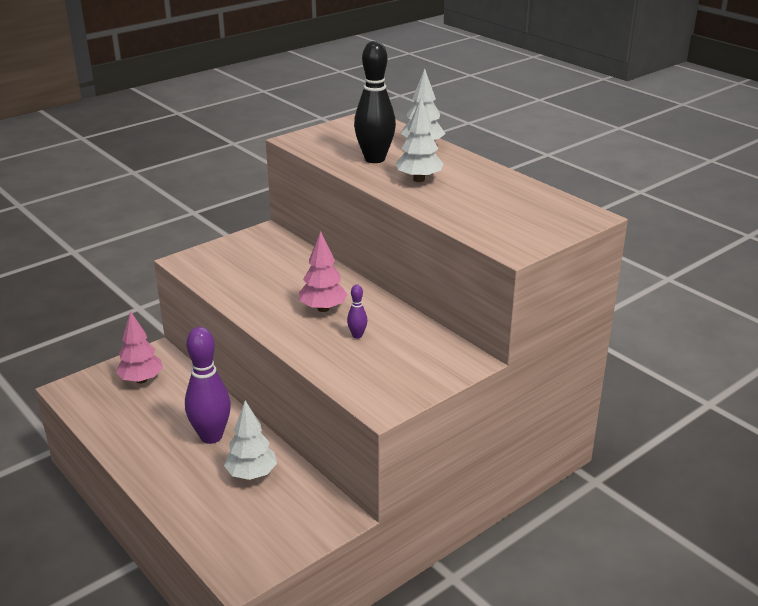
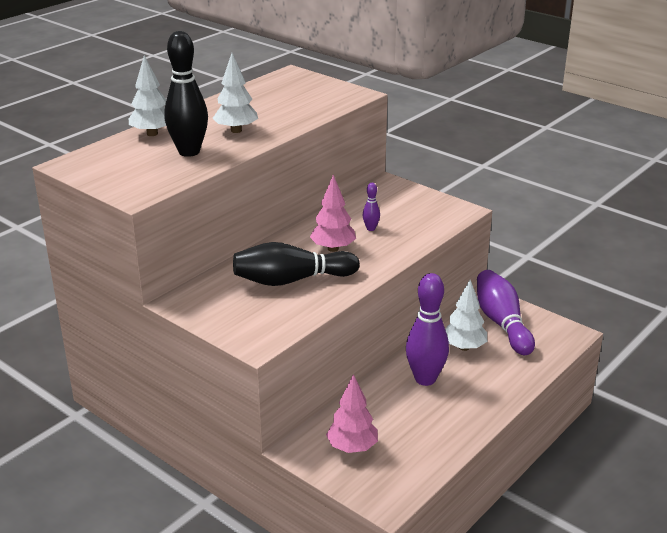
camera: 100 degrees left, 0 degrees up
(274, 282) = (291, 280): none -> black bowling pin
(285, 516) = (502, 323): none -> purple bowling pin

